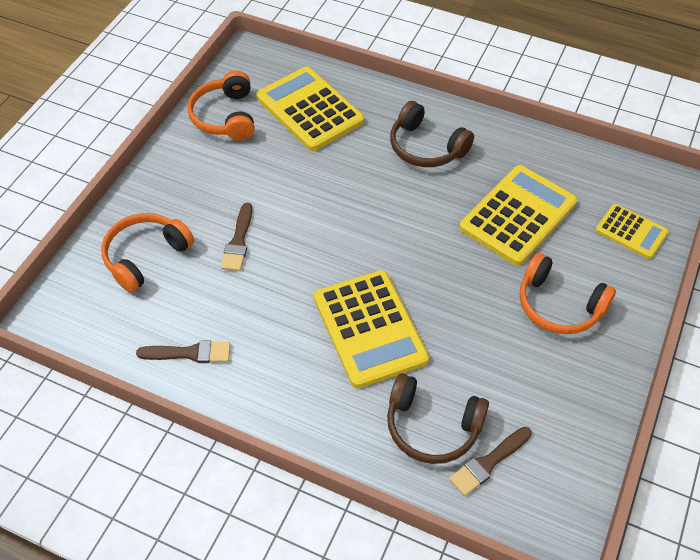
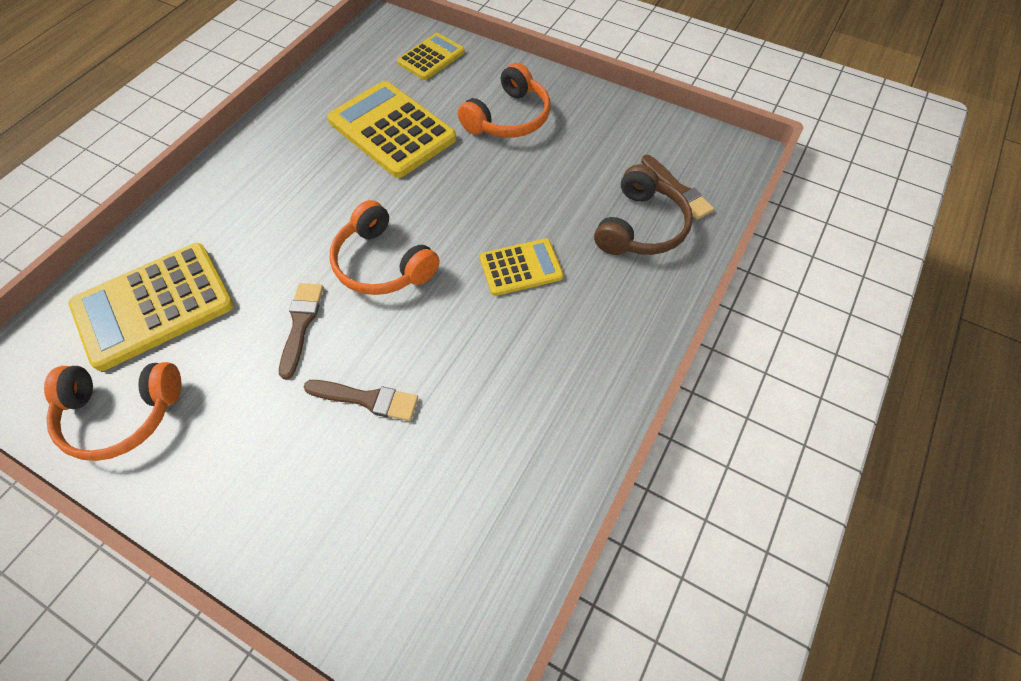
camera: 85 degrees left, 5 degrees up
(146, 256) = (368, 525): orange headphones -> orange headphones (382, 263)
(189, 353) = (540, 459): brown brush -> brown brush (301, 324)
(369, 329) = (521, 268): yellow calculator -> yellow calculator, size x0.56
(426, 147) = (269, 192): brown headphones -> none

